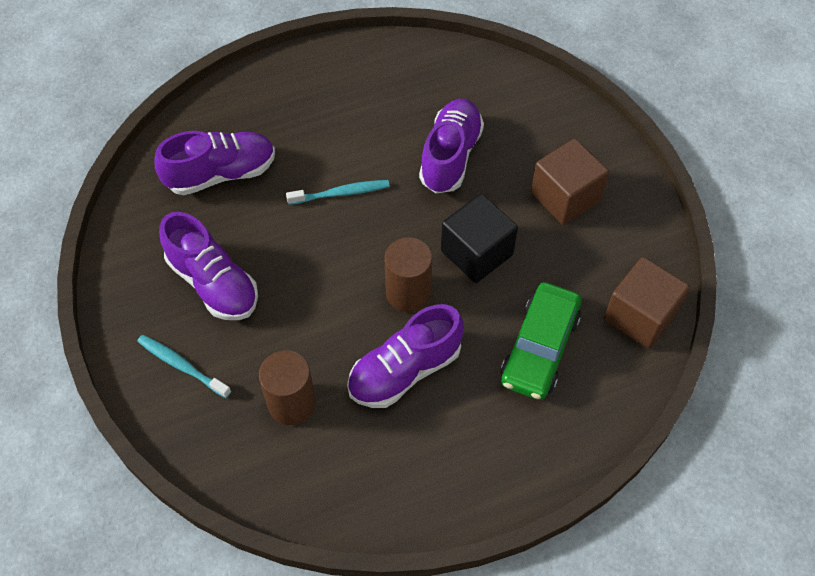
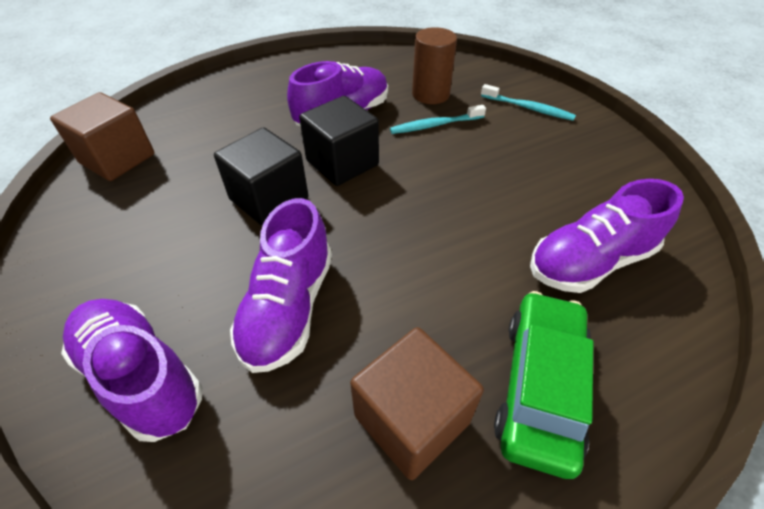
camera: 175 degrees right, 10 degrees down
(213, 283) = (534, 159): purple shoe -> purple shoe (141, 376)
(341, 193) = (430, 249): turquoise toothbrush -> turquoise toothbrush (435, 125)
(408, 293) = (342, 163): brown cylinder -> black cube
(539, 348) = (223, 133): green car -> green car (540, 386)
(565, 197) = (145, 263): brown cube -> brown cube (412, 419)

